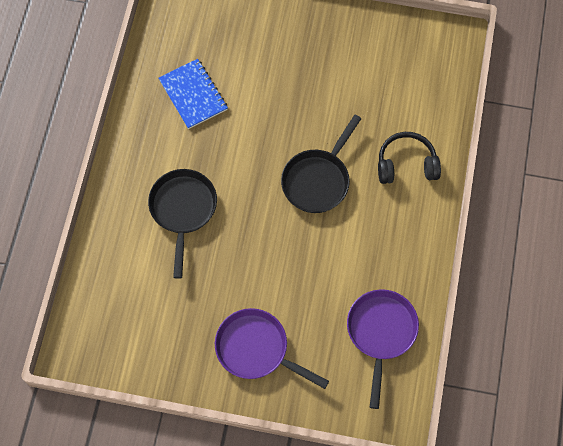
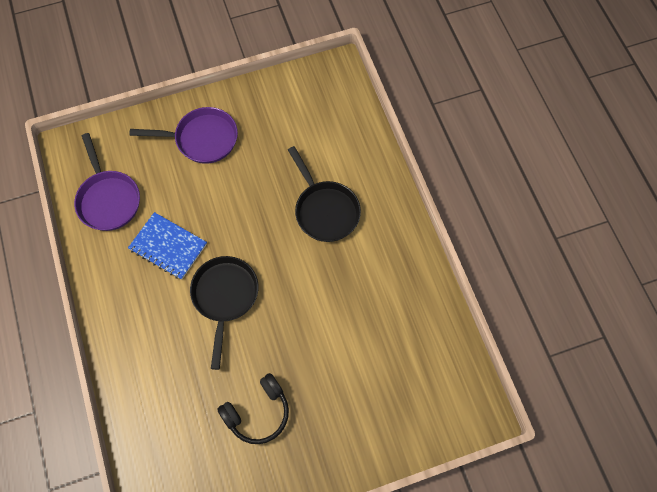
camera: 150 degrees right, 0 degrees up
(193, 95) = (384, 315): blue notebook -> blue notebook (168, 246)
(406, 164) = (151, 356): black headphones -> black headphones (258, 412)

